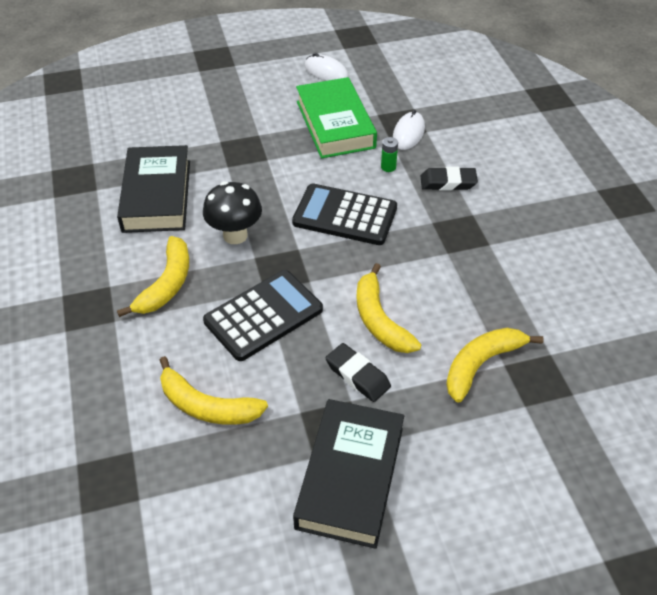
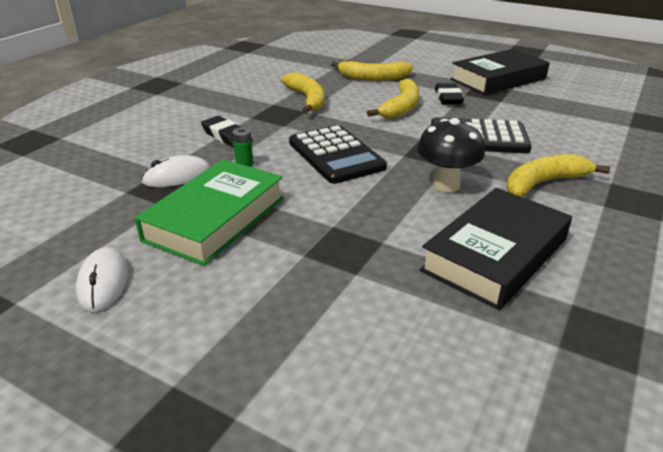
camera: 135 degrees left, 15 degrees down
(206, 406) = (562, 122): yellow banana -> yellow banana (307, 99)

